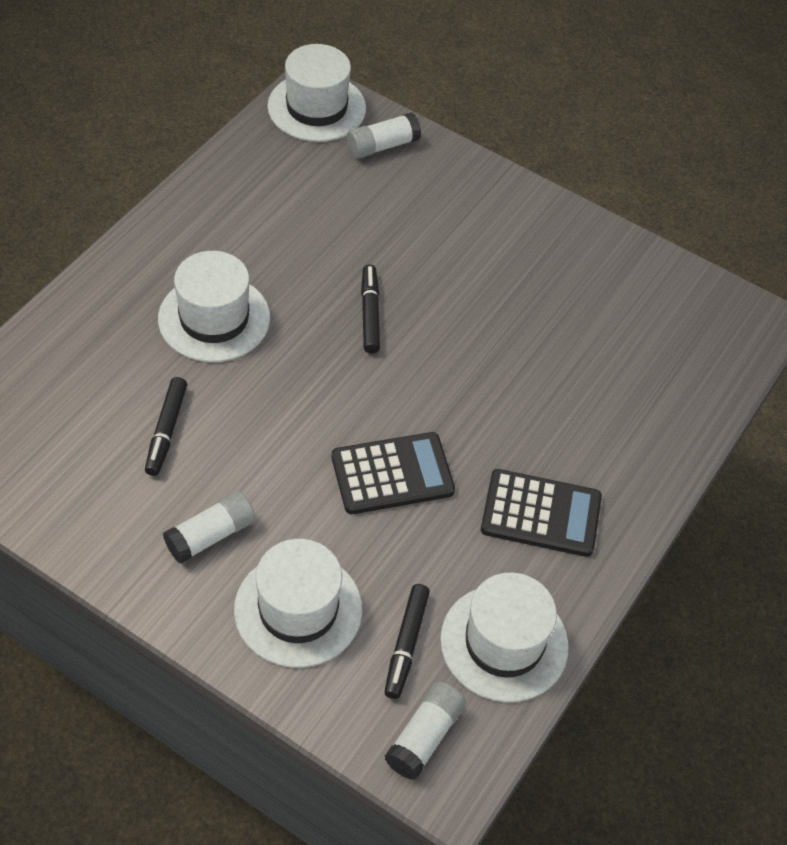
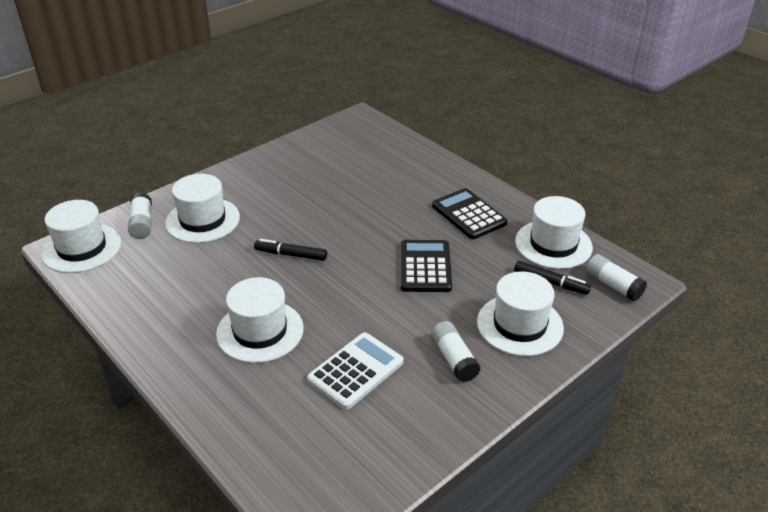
camera: 70 degrees left, 15 degrees down
(166, 431) = (356, 371): black marker -> white calculator
(411, 202) = (202, 220): none -> white hat
(541, 514) = (468, 214): black calculator -> black calculator turned 60 degrees counterclockwise

